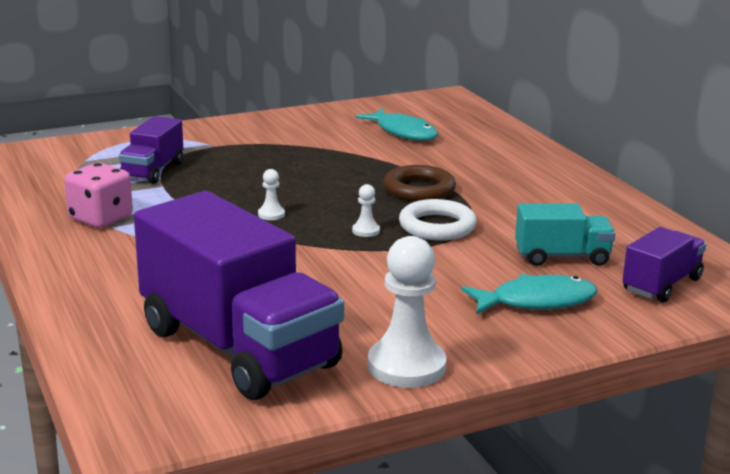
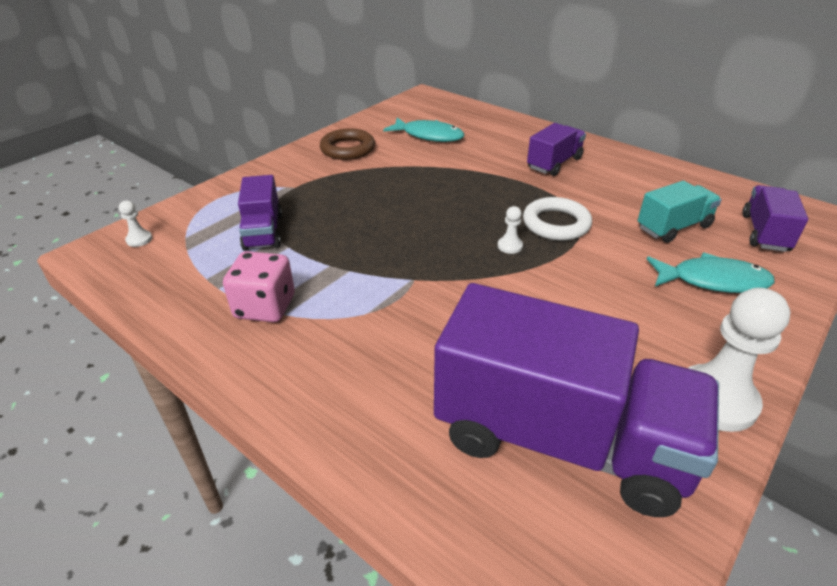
camera: 25 degrees left, 15 degrees up
(271, 214) = (416, 252): white pawn -> white pawn (139, 239)
(419, 189) = (501, 189): brown ring -> brown ring (348, 149)
(509, 181) = (554, 163): none -> purple truck
(536, 301) = (713, 281): turquoise fish -> turquoise fish turned 45 degrees clockwise

